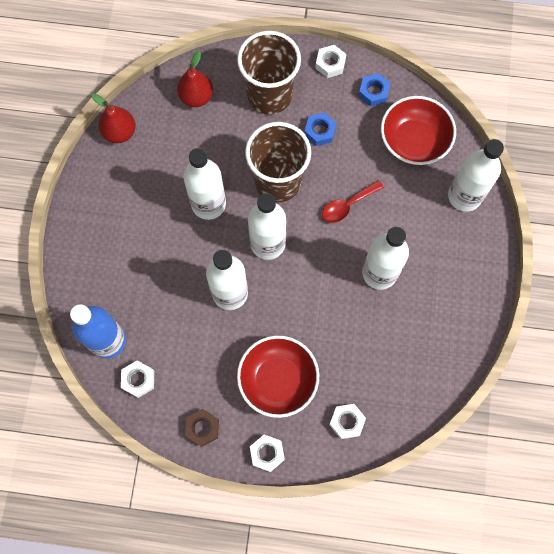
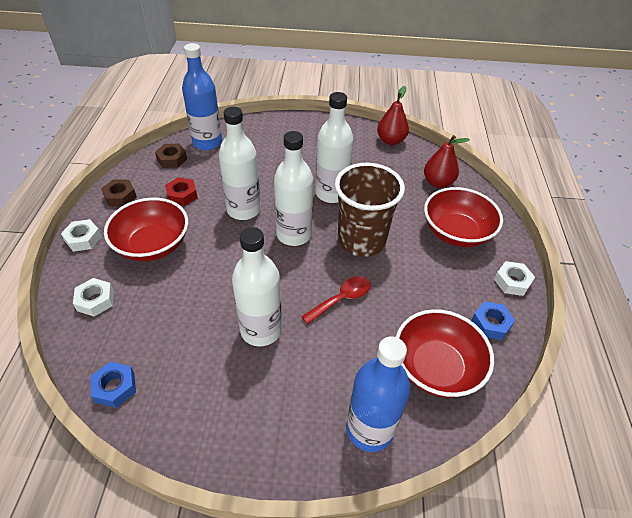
camera: 85 degrees right, 25 degrees down
(138, 380) = (172, 159): white nut -> brown nut
(203, 360) = (182, 195): none -> red nut
(269, 95) = (456, 232): brown cup -> red bowl
(319, 131) = (426, 273): blue nut -> blue nut (115, 387)
(347, 205) = (342, 299): red spoon -> red spoon turned 90 degrees clockwise
(464, 196) = (369, 429): white bottle -> blue bottle

